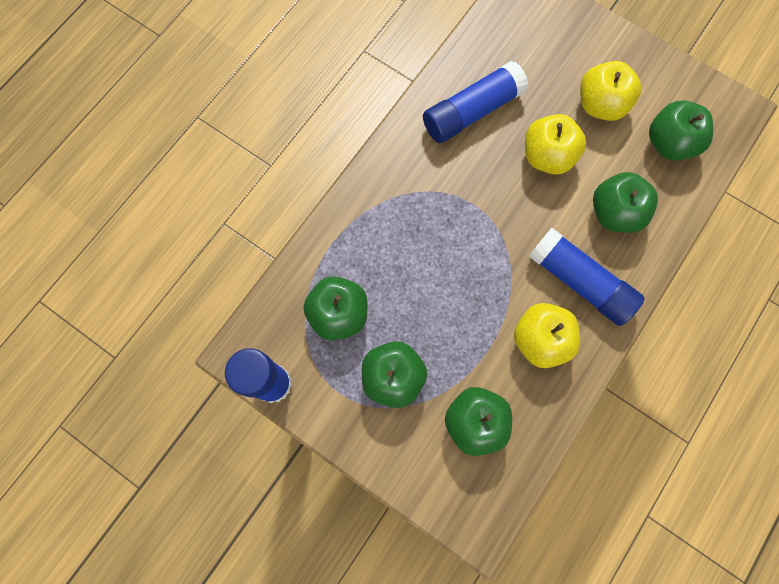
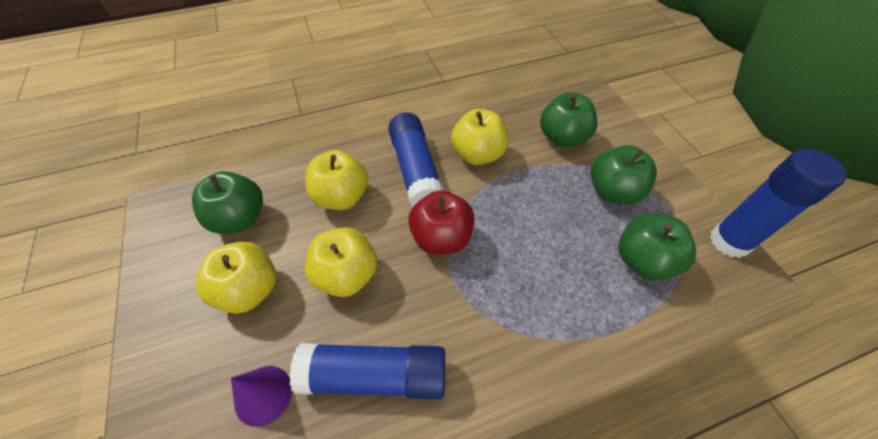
camera: 145 degrees left, 20 degrees down
(505, 230) = (441, 238): none -> red apple
(526, 62) = (263, 395): none -> purple cone
(614, 213) = (341, 197): green apple -> yellow apple

